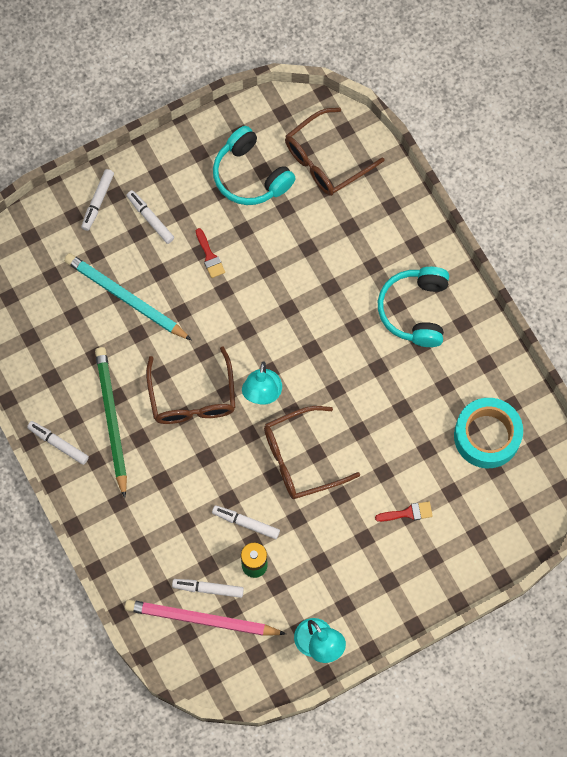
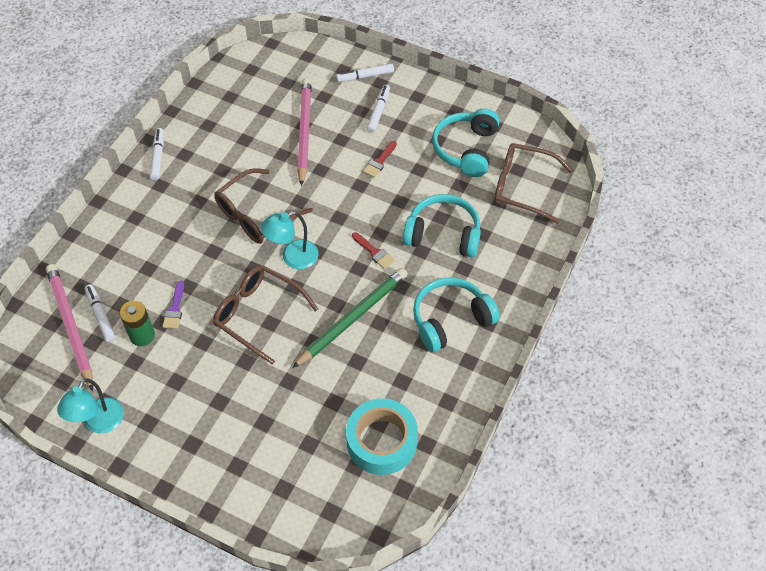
camera: 55 degrees right, 15 degrees down
(112, 420) = (200, 177): green pencil -> green pencil (352, 318)
(126, 298) = (304, 132): turquoise pencil -> pink pencil
(246, 523) = (175, 309): white marker -> purple brush
(327, 258) = (443, 234): none -> turquoise headphones
(408, 513) = (265, 421): red brush -> red brush (374, 252)

